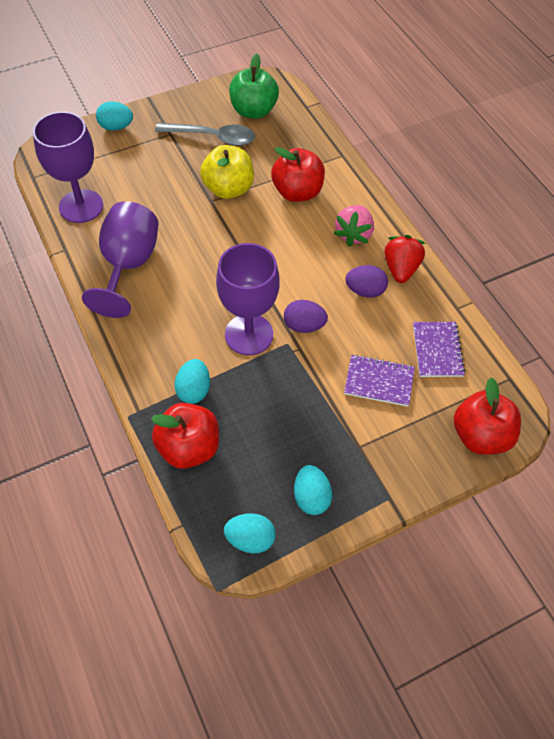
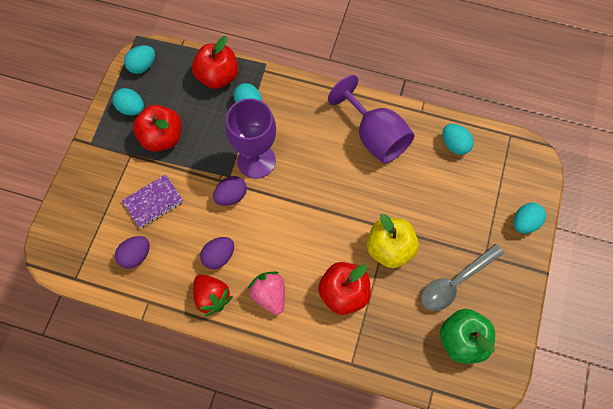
camera: 135 degrees right, 10 degrees up
(81, 206) = (454, 145): purple goblet -> turquoise egg
(437, 350) = (136, 256): purple notebook -> purple egg
(480, 436) = (66, 222): red apple -> red apple (162, 138)

